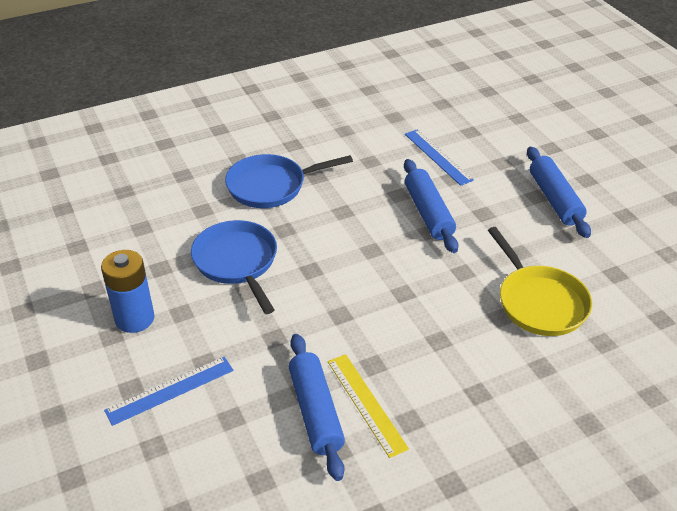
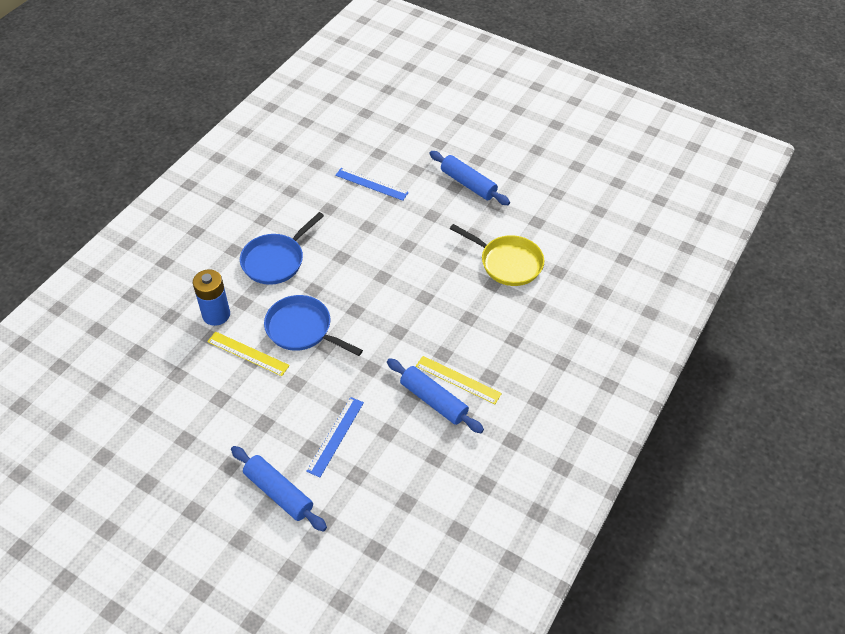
camera: 35 degrees left, 10 degrees up
(134, 319) = (269, 403): blue battery -> blue battery (216, 315)
(161, 259) = (248, 353): none -> yellow ruler
(428, 213) = (398, 231): blue rolling pin -> blue rolling pin (278, 493)

